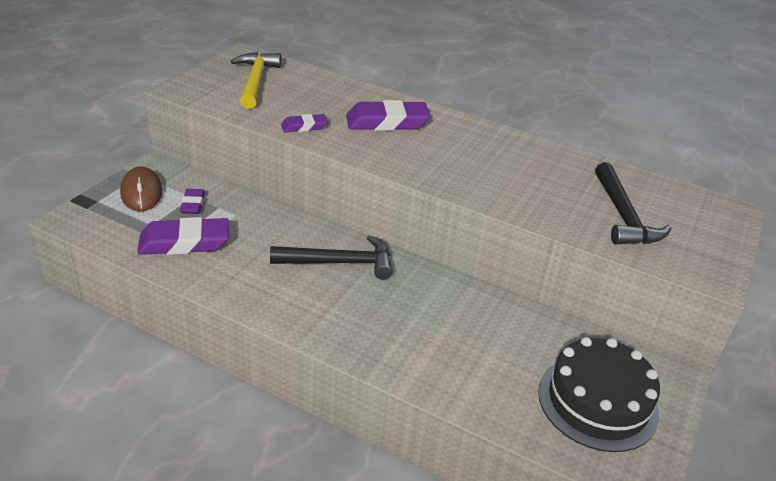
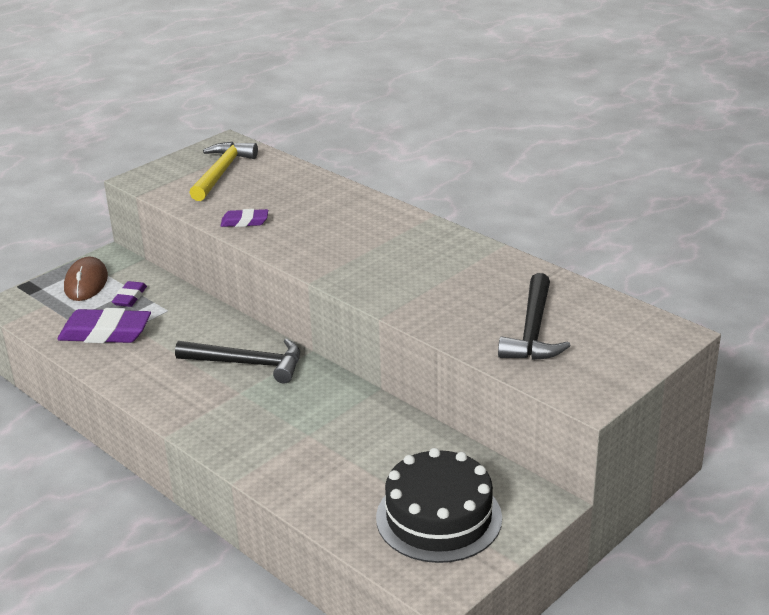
camera: 20 degrees right, 5 degrees down
(387, 122) = (335, 221): purple eraser -> none

